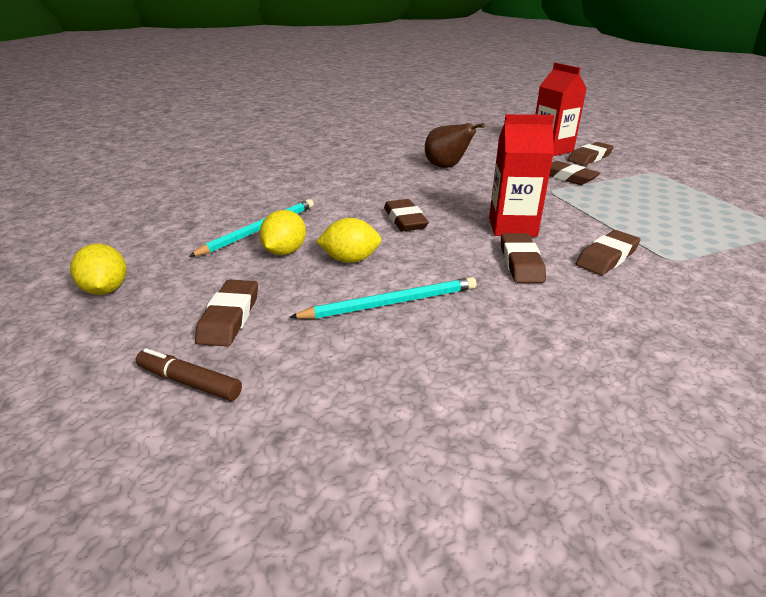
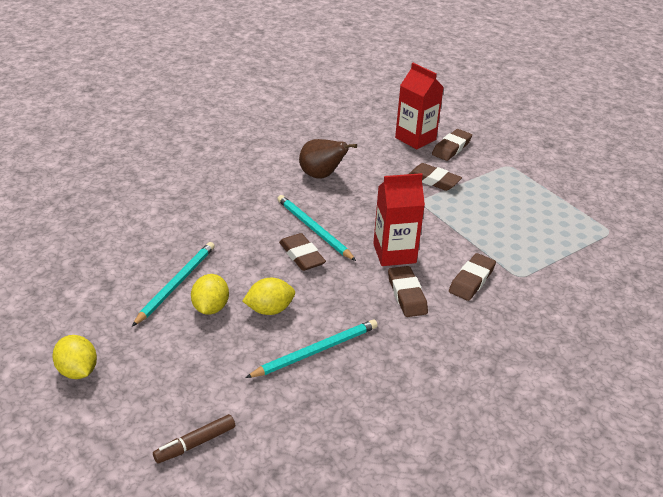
camera: 15 degrees left, 5 degrees up
(189, 382) = (195, 444): brown marker -> brown marker turned 45 degrees counterclockwise
(229, 317) = (196, 383): brown eraser -> none
(425, 202) = (313, 229): none -> turquoise pencil

